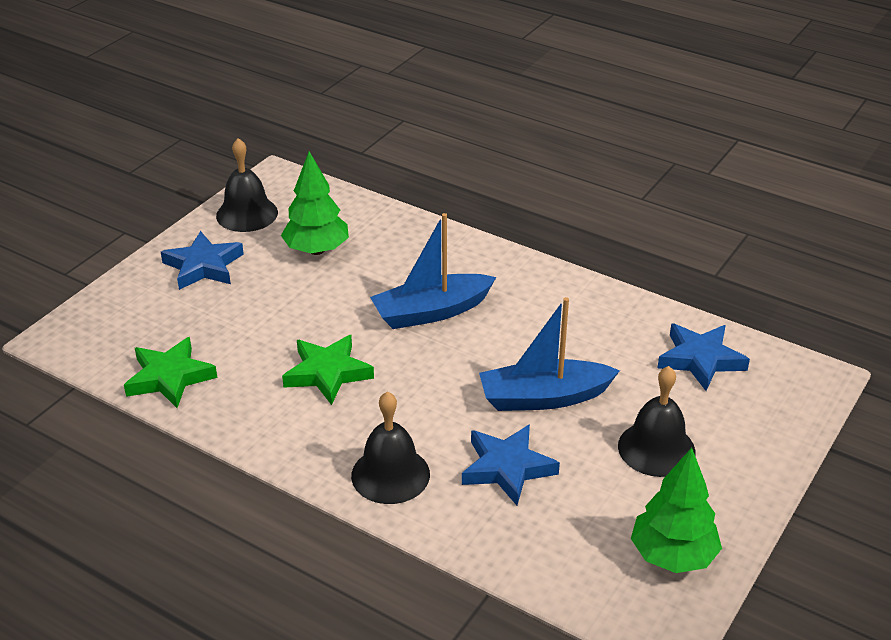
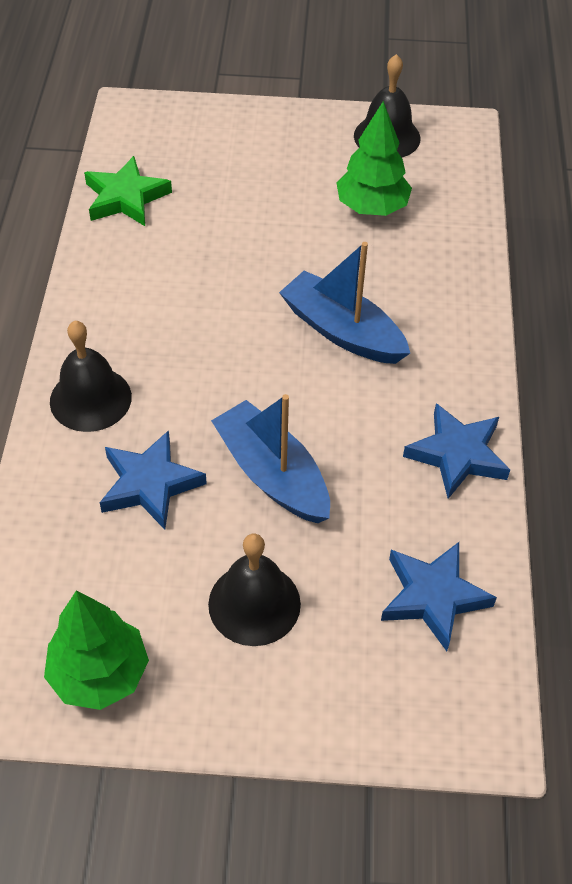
camera: 60 degrees right, 15 degrees up
(203, 266) = (287, 146): blue star -> blue star (457, 455)
(327, 373) = (199, 295): green star -> none

